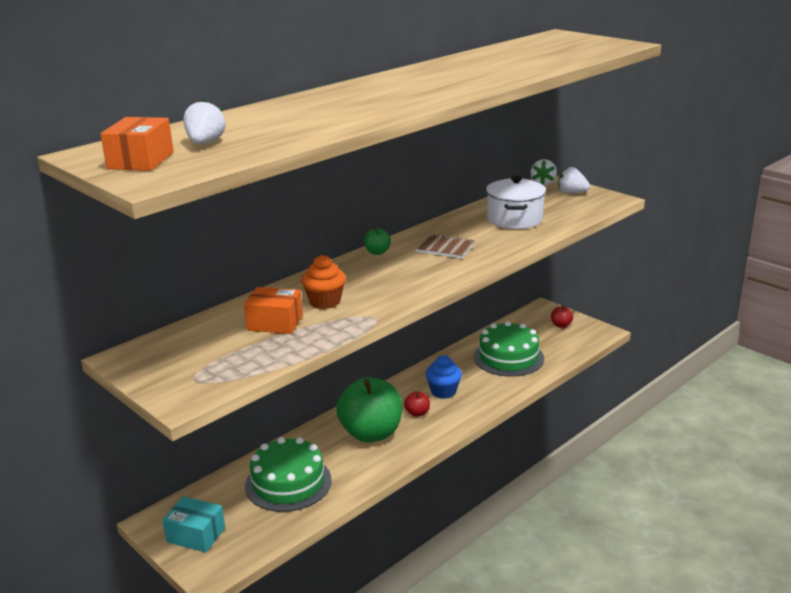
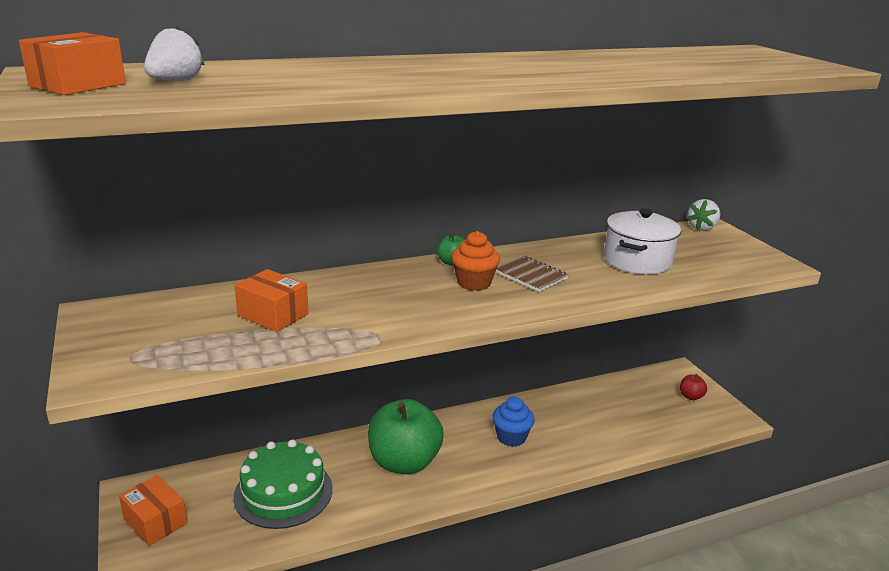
camera: 20 degrees right, 0 degrees up
(196, 535) = (155, 521): turquoise box -> orange box
(325, 302) = (346, 304): orange cupcake -> orange cupcake (474, 283)
(417, 413) = (467, 454): red apple -> none
(508, 357) = (607, 418): green cake -> none
(571, 193) = (729, 245): white strawberry -> none

